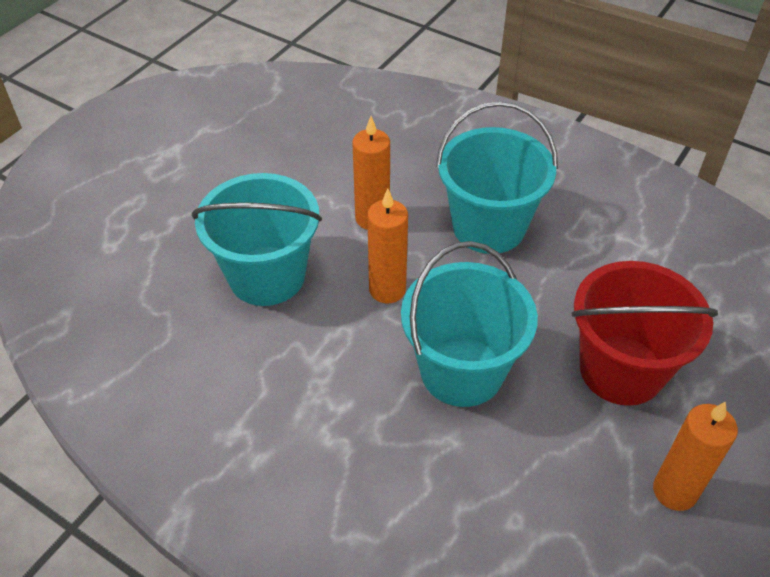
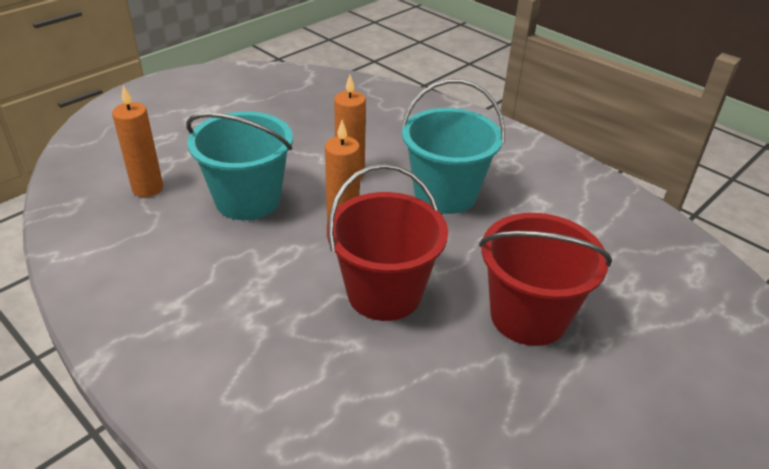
camera: 10 degrees right, 10 degrees down
(462, 371) = (384, 293): turquoise bucket -> red bucket
(674, 491) = (549, 422): orange candle -> orange candle (148, 188)

